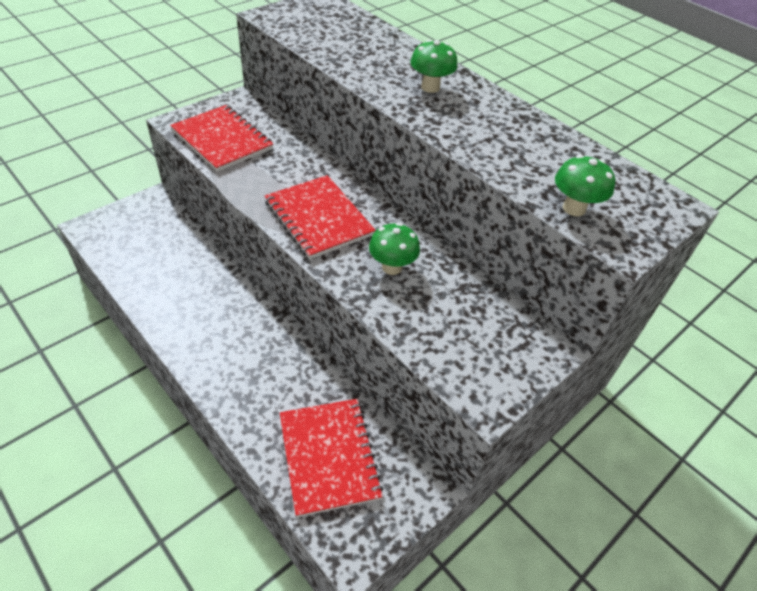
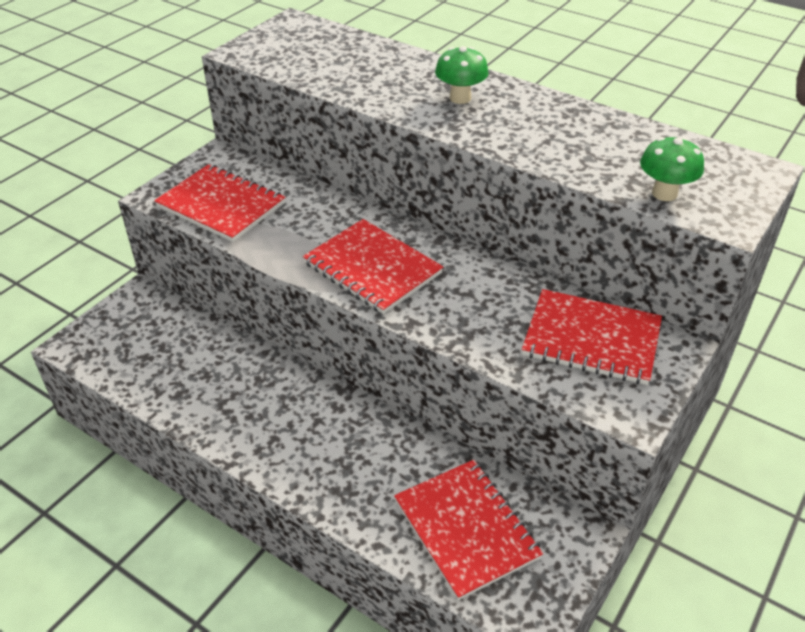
camera: 10 degrees left, 5 degrees down
(392, 267) = (476, 302): green mushroom -> none
(478, 323) = (591, 339): none -> red notebook

